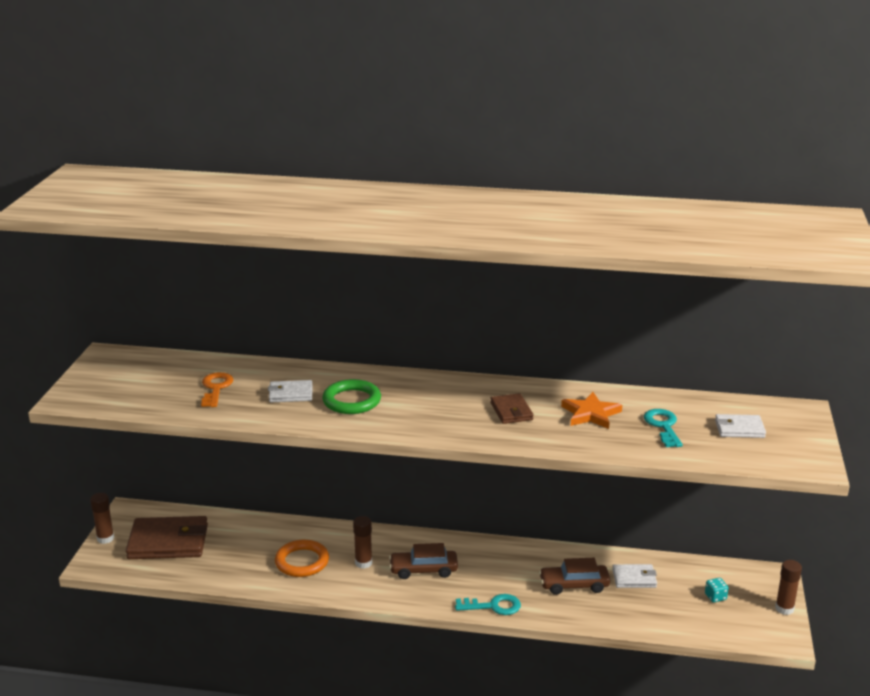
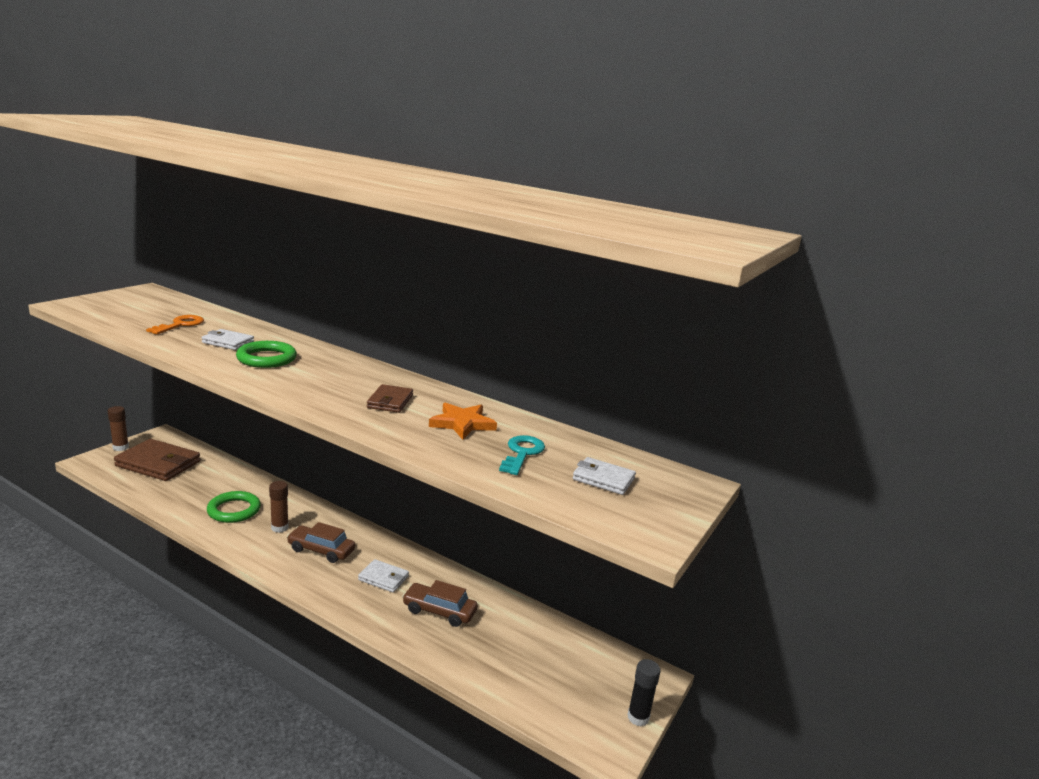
camera: 20 degrees right, 5 degrees down
(302, 562) = (234, 510): orange ring -> green ring
(493, 606) = (345, 603): turquoise key -> none
(634, 578) = (503, 626): white wallet -> white wallet (383, 578)
(715, 597) = (571, 675): turquoise dice -> none
(784, 609) = (638, 717): brown glue stick -> black glue stick

